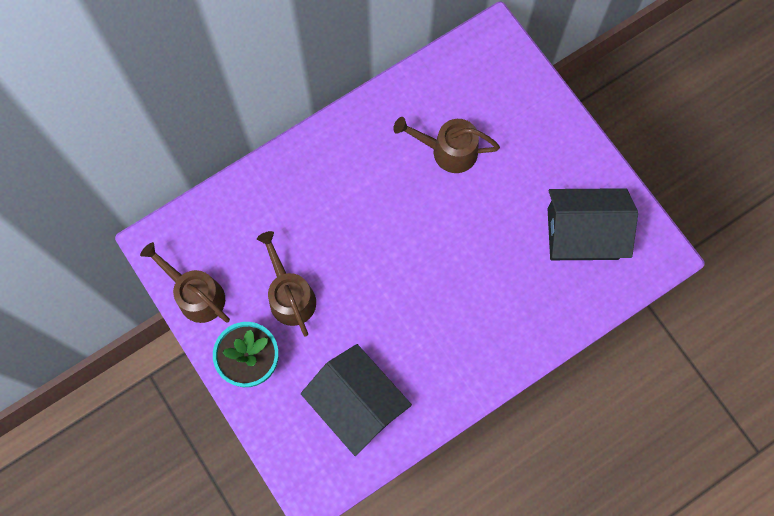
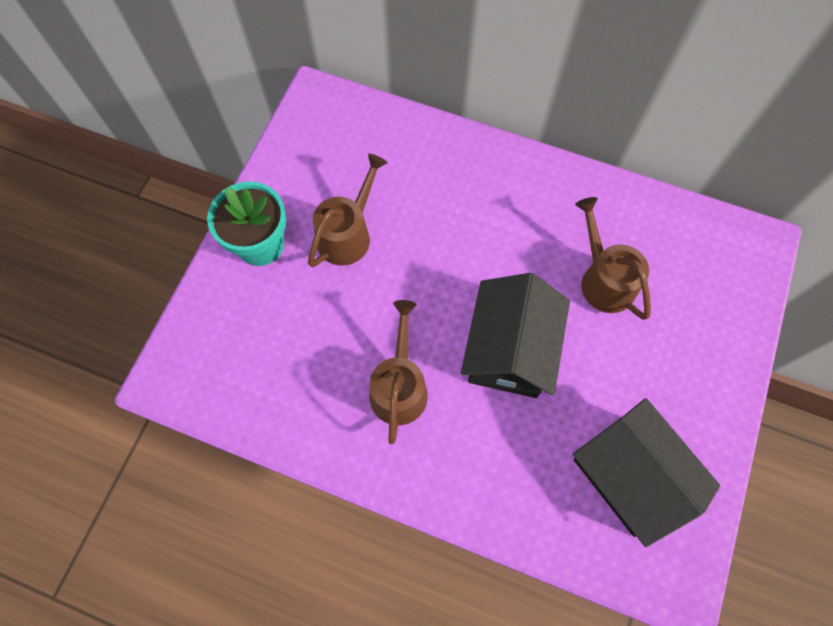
camera: 55 degrees right, 5 degrees down
(196, 295) = (292, 157): brown watering can -> brown watering can (399, 386)
(357, 403) = (282, 364): black house -> black house (509, 350)

